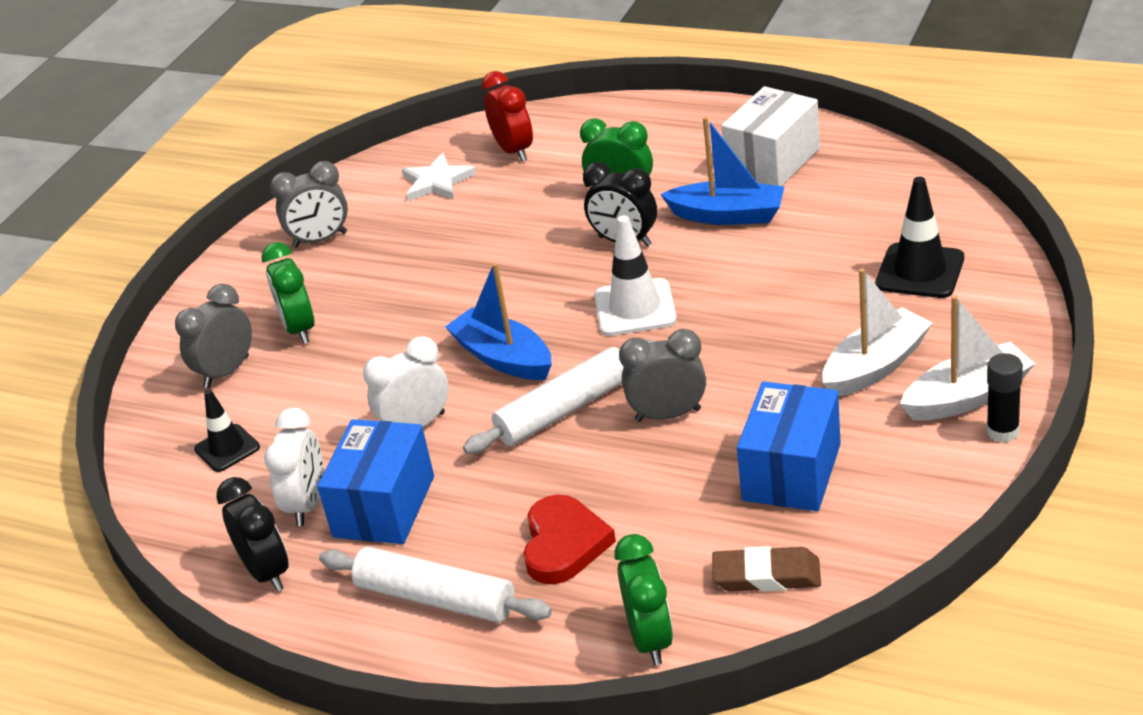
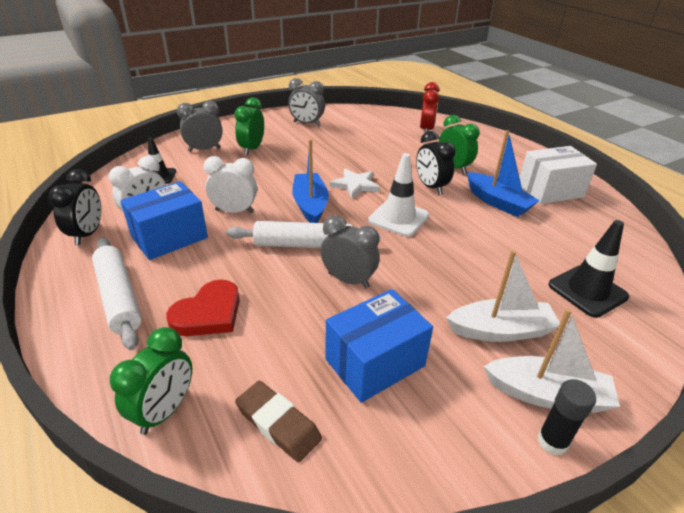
camera: 30 degrees right, 0 degrees up
(437, 182) = (379, 126): white star -> white star (355, 185)

